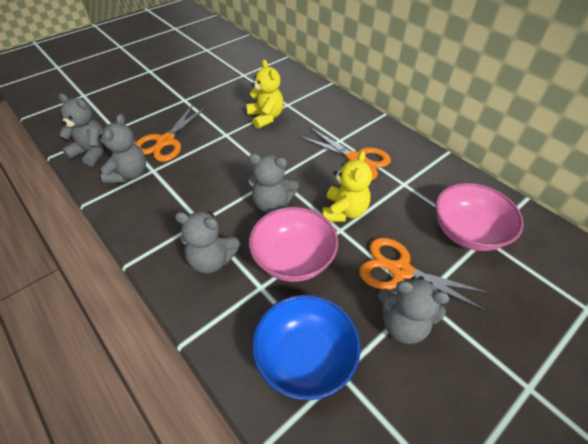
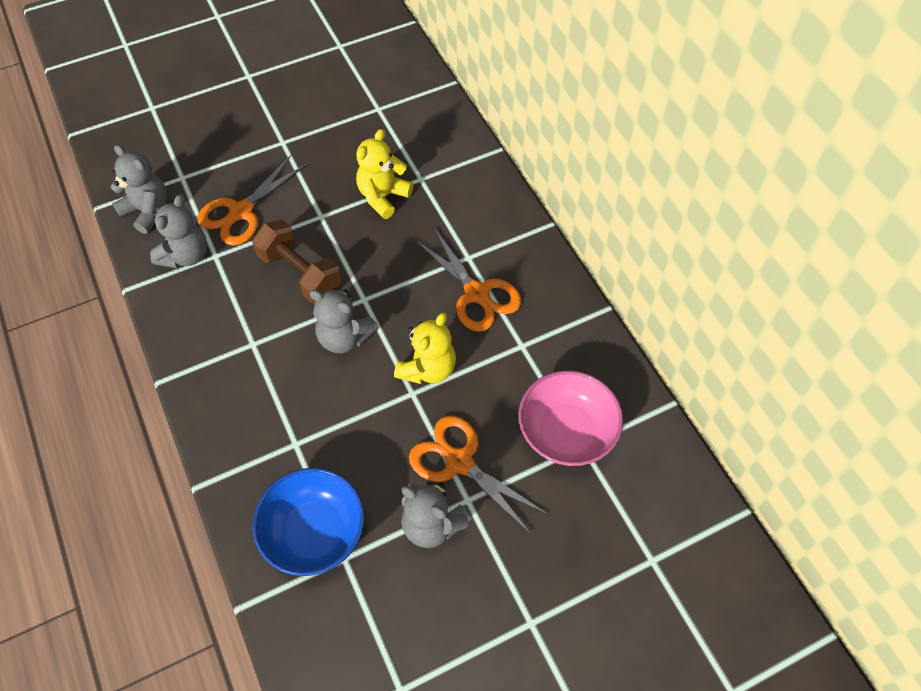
camera: 15 degrees right, 10 degrees up
(212, 260) = (252, 397): grey teddy bear -> none
(223, 170) = (300, 273): none -> brown dumbbell
(266, 117) = (383, 197): yellow teddy bear -> yellow teddy bear turned 135 degrees counterclockwise
(293, 259) = (343, 418): pink bowl -> none

